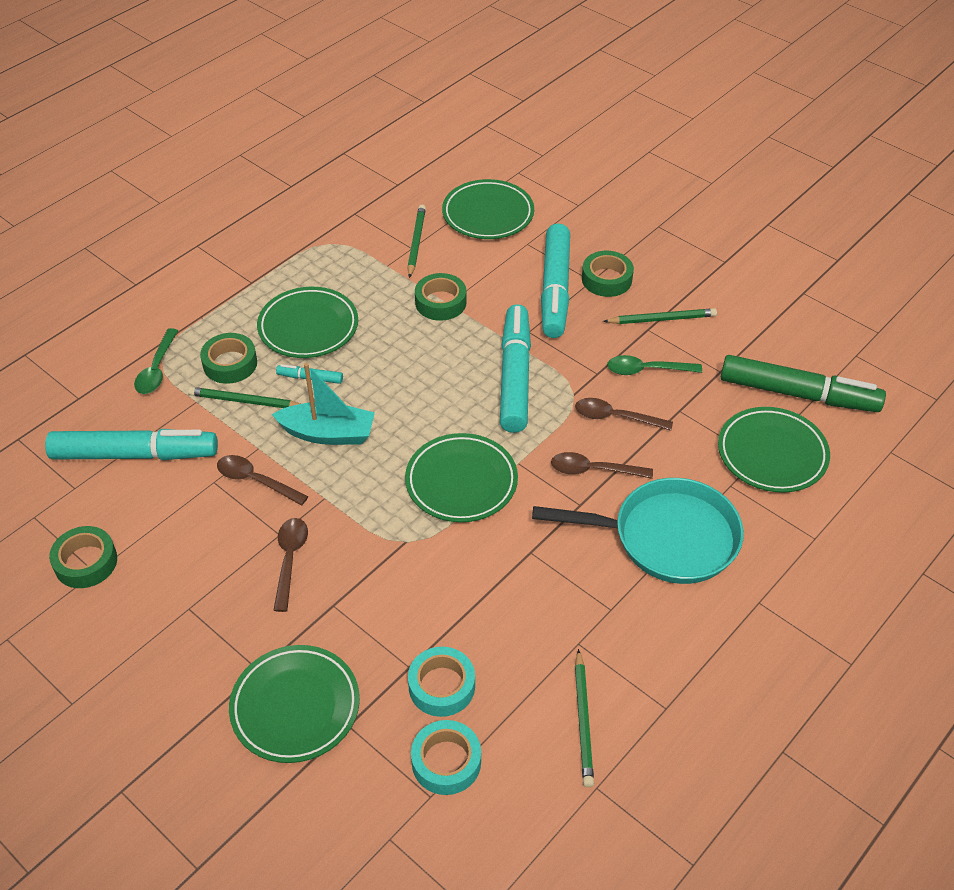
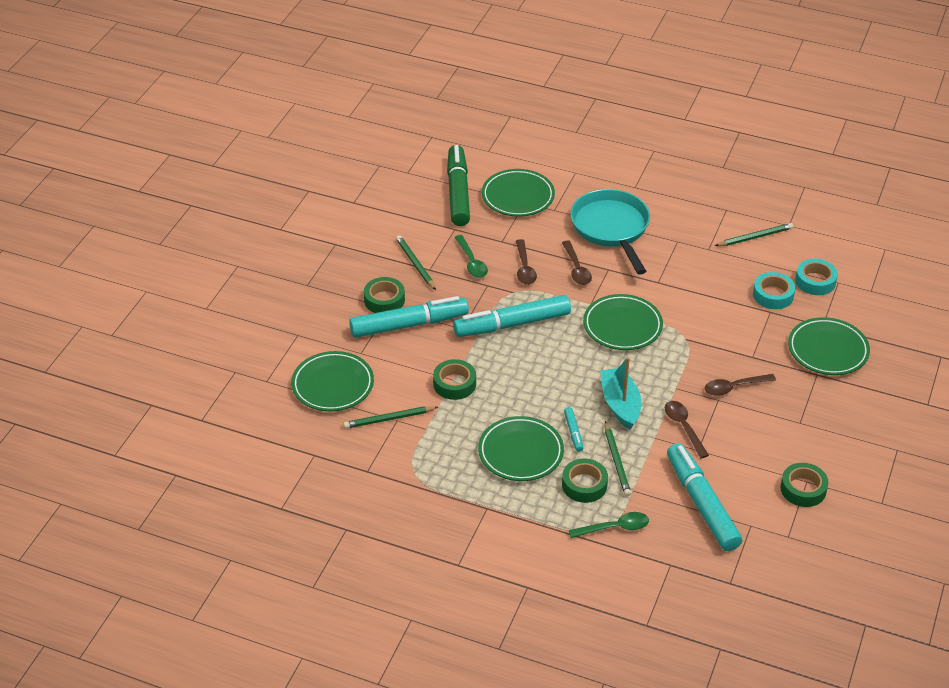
camera: 110 degrees left, 5 degrees down
(256, 481) = (683, 427): brown spoon -> brown spoon turned 150 degrees clockwise

